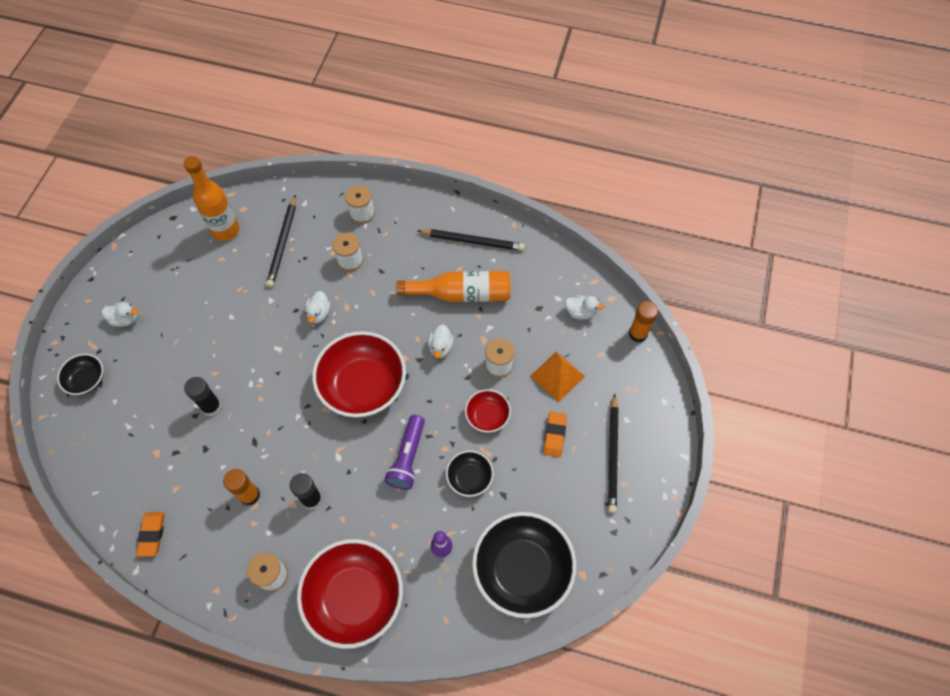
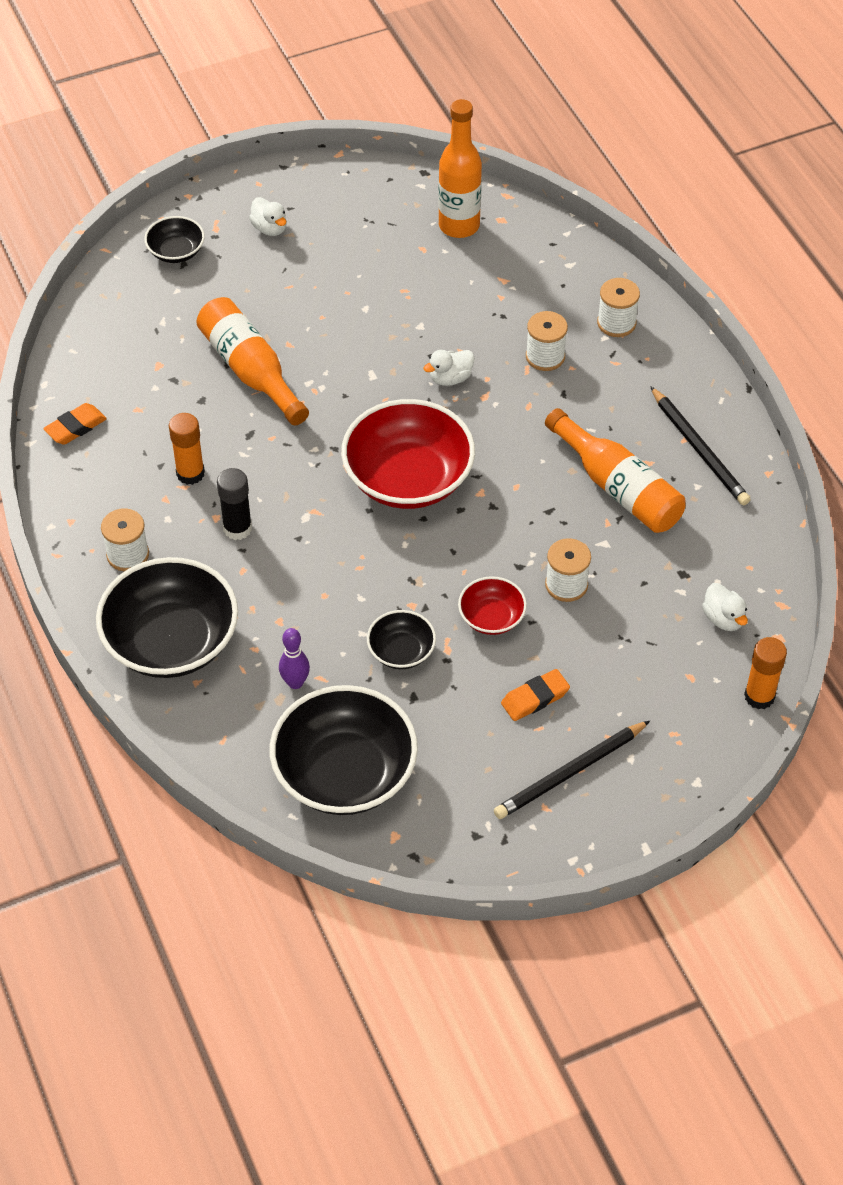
camera: 50 degrees right, 10 degrees down
(212, 407) = (250, 370): black glue stick -> orange bottle
(283, 243) = (499, 284): black pencil -> none
(355, 597) = (171, 641): red bowl -> black bowl
(408, 457) = (367, 578): purple flashlight -> none
(441, 347) = (529, 515): white duck -> none
(557, 376) = (613, 651): orange pyramid -> none

